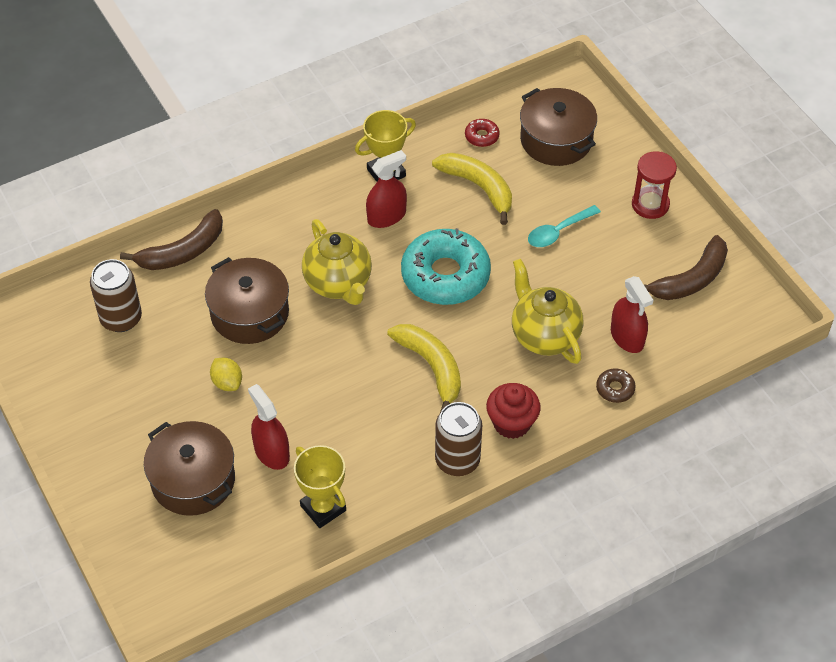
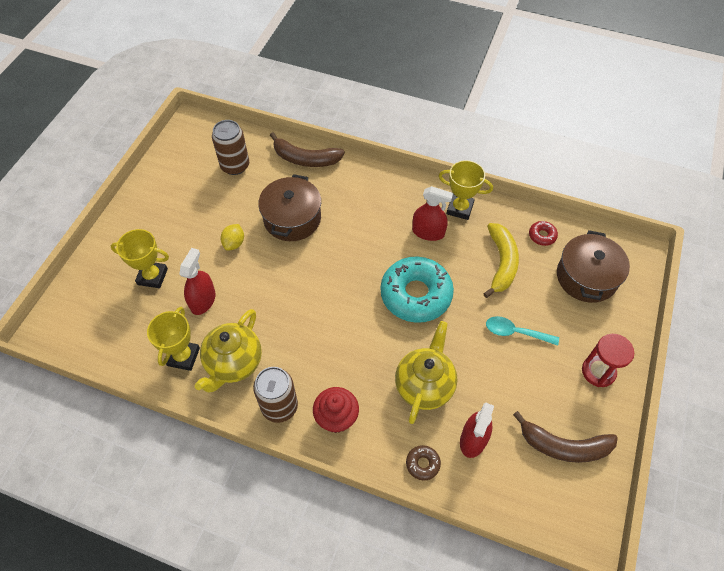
camera: 50 degrees right, 5 degrees up
(193, 480) = (152, 276): brown pot -> yellow trophy
(338, 283) = (354, 245): yellow teapot -> yellow teapot (234, 363)
(431, 367) = (338, 338): yellow banana -> none

